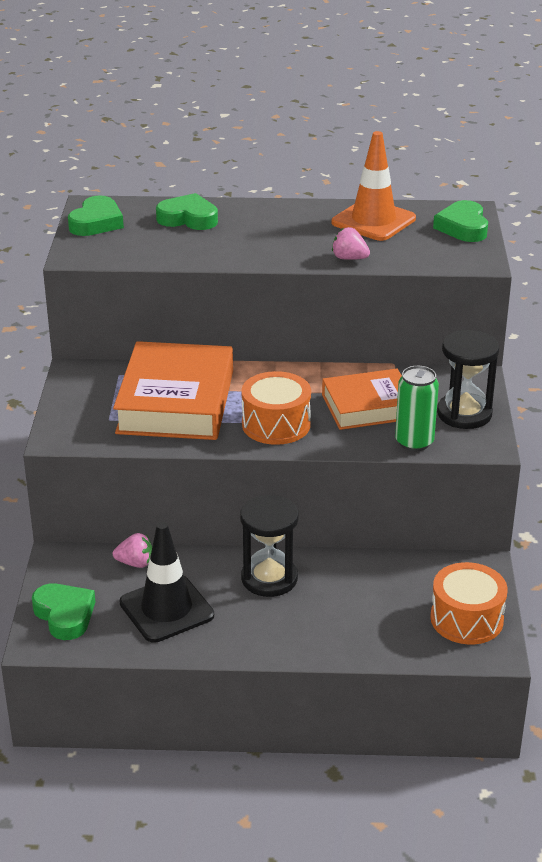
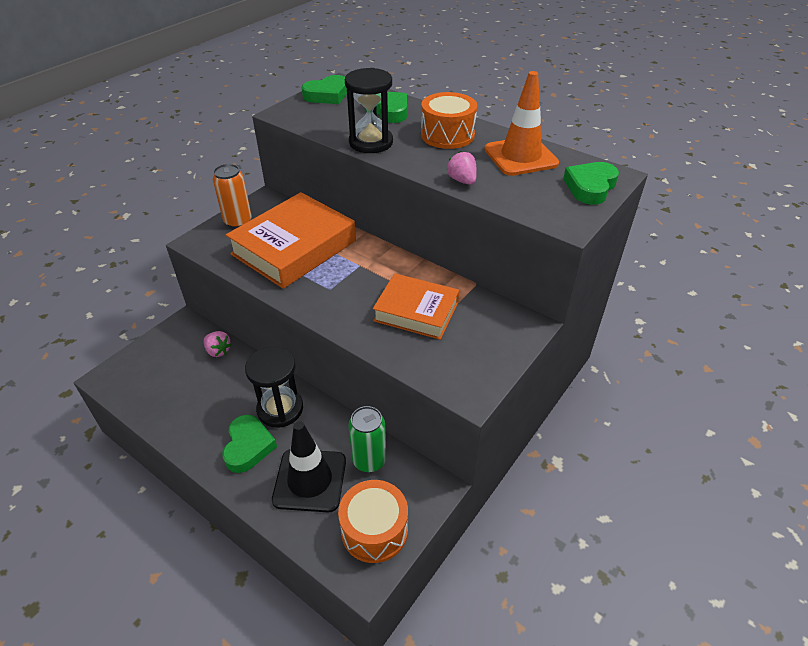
camera: 35 degrees right, 10 degrees up
(65, 615) = (141, 366): green heart -> green heart (248, 446)
(77, 403) = (238, 221): none -> orange can
(166, 609) = (196, 396): black traffic cone -> black traffic cone (310, 480)
(276, 424) = (335, 295): orange drum -> orange drum (447, 135)
(414, 442) = (415, 360): green can -> green can (369, 460)
(464, 414) = (483, 354): black hourglass -> black hourglass (371, 142)

